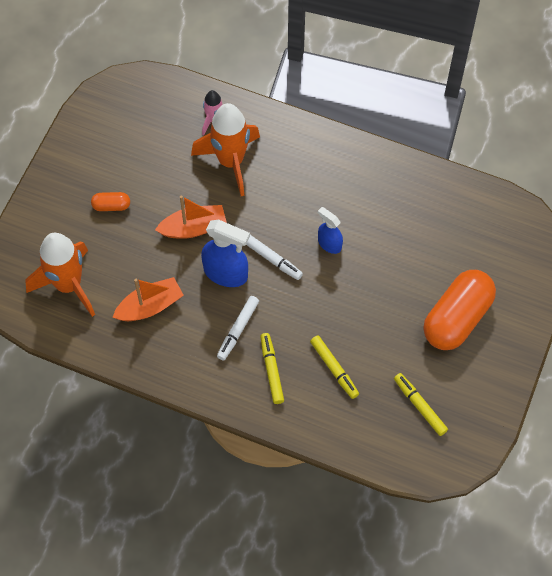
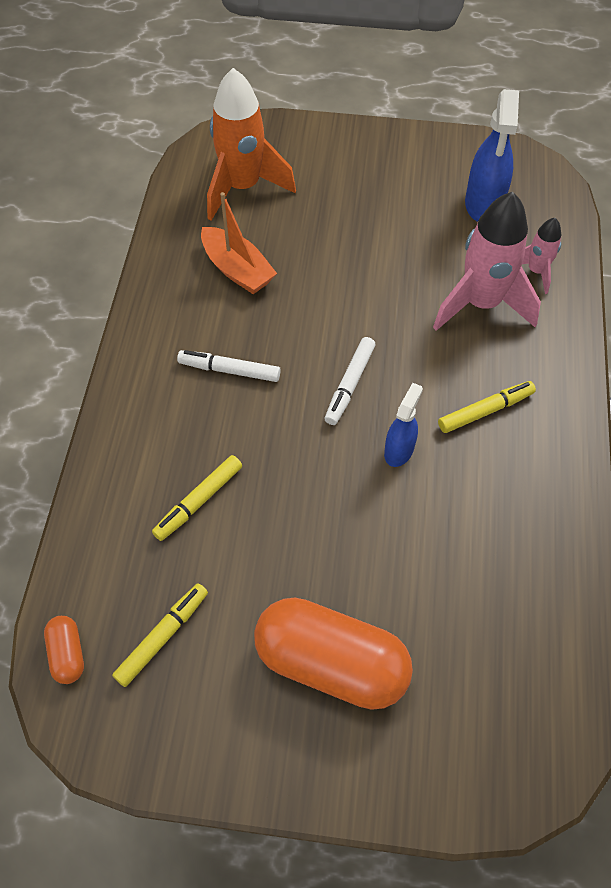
camera: 75 degrees right, 5 degrees down
(111, 206) = (364, 200): orange capsule -> orange capsule (68, 654)
(194, 228) = (364, 288): orange boat -> none
(226, 273) = (310, 338): blue spray bottle -> blue spray bottle (483, 204)
(231, 161) = (481, 304): orange rocket -> pink rocket
(271, 370) = (178, 423): yellow marker -> yellow marker (485, 411)

